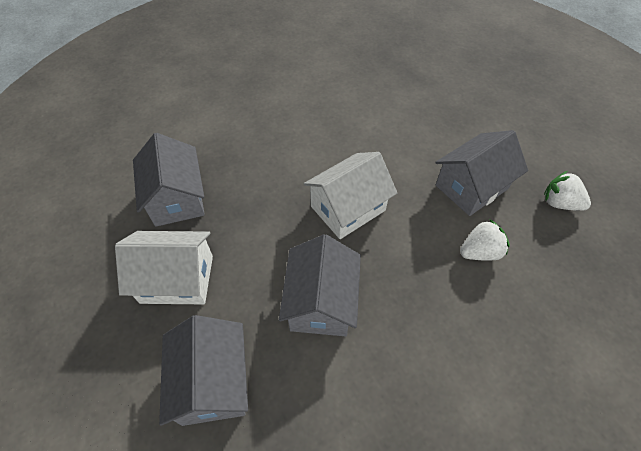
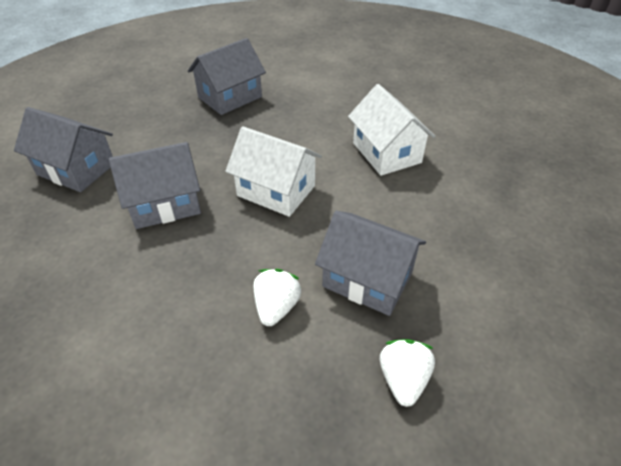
camera: 65 degrees right, 10 degrees down
(177, 279) = (156, 123): white house -> white house (386, 153)
(212, 382) = (76, 169): grey house -> grey house turned 60 degrees clockwise
(480, 252) = (276, 307): white strawberry -> white strawberry turned 120 degrees counterclockwise

